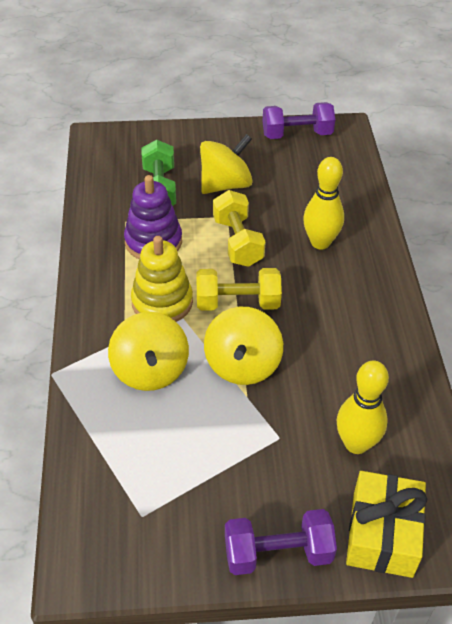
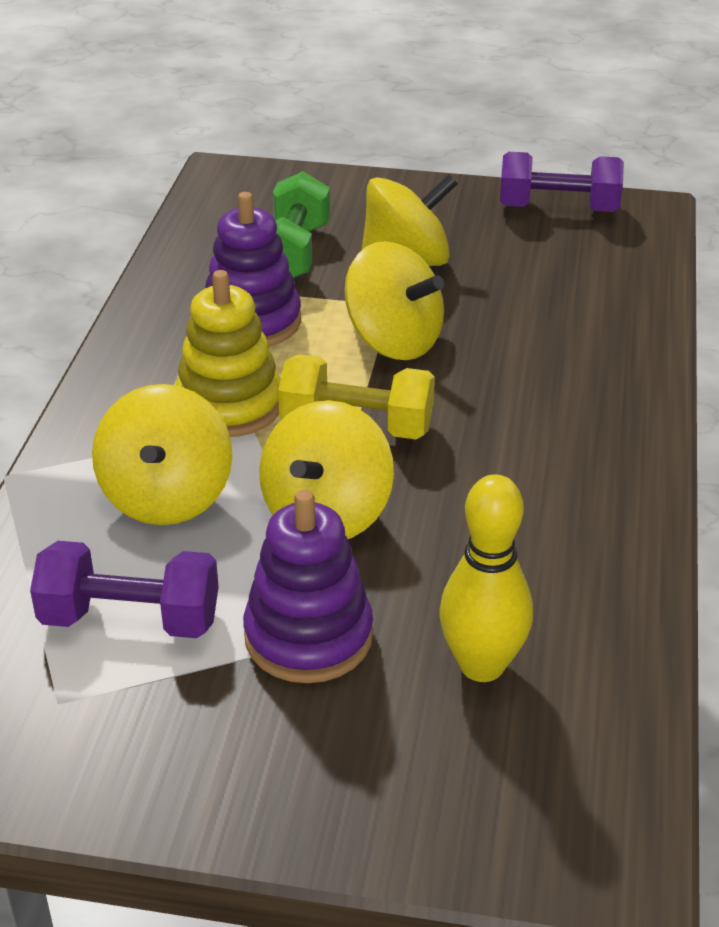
camera: 15 degrees right, 10 degrees down
(237, 242) = (393, 341): yellow dumbbell -> yellow spinning top
(260, 445) = (308, 636): none -> purple stacking toy
(278, 553) = (269, 806): purple dumbbell -> purple dumbbell (130, 619)
(320, 242) = (537, 362): yellow bowling pin -> none
(382, 534) = (474, 814): yellow gift -> none

